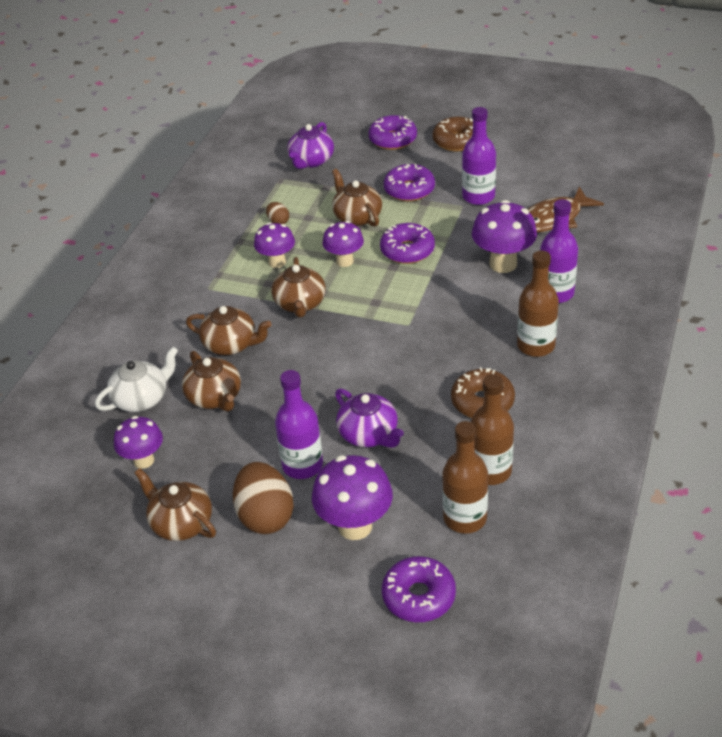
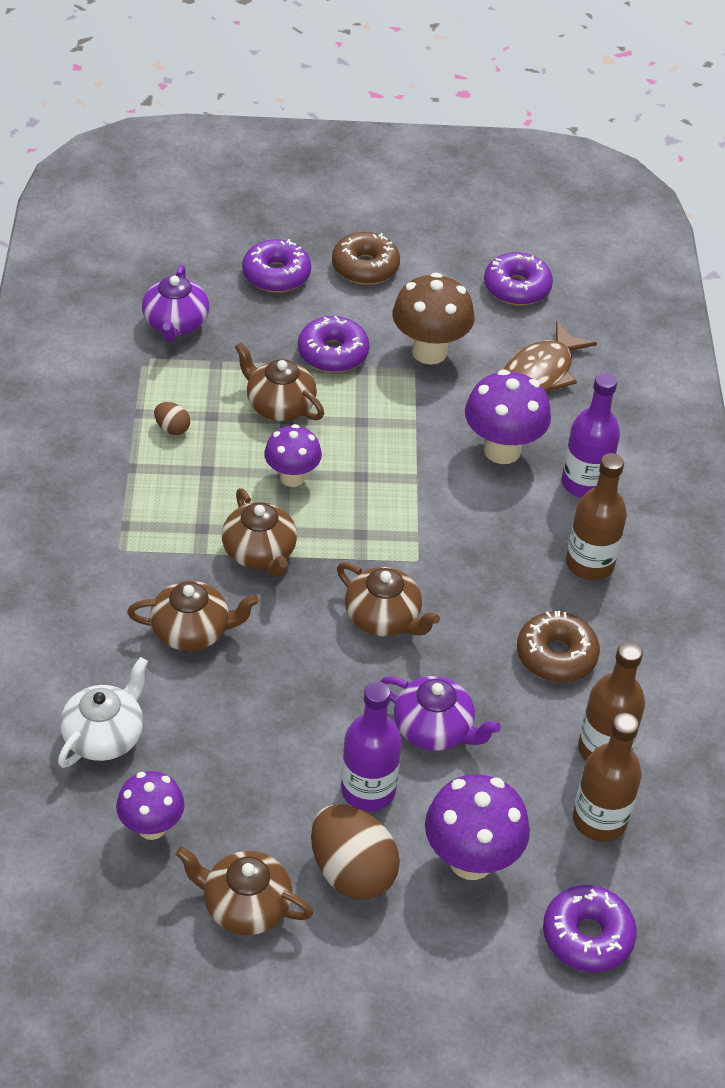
camera: 25 degrees left, 5 degrees up
(215, 397) = (206, 715): brown teapot -> brown teapot (384, 618)
(277, 262) = (199, 493): purple mushroom -> none
(407, 251) = (370, 449): purple donut -> purple donut (517, 288)
(478, 197) = (429, 352): purple bottle -> brown mushroom

